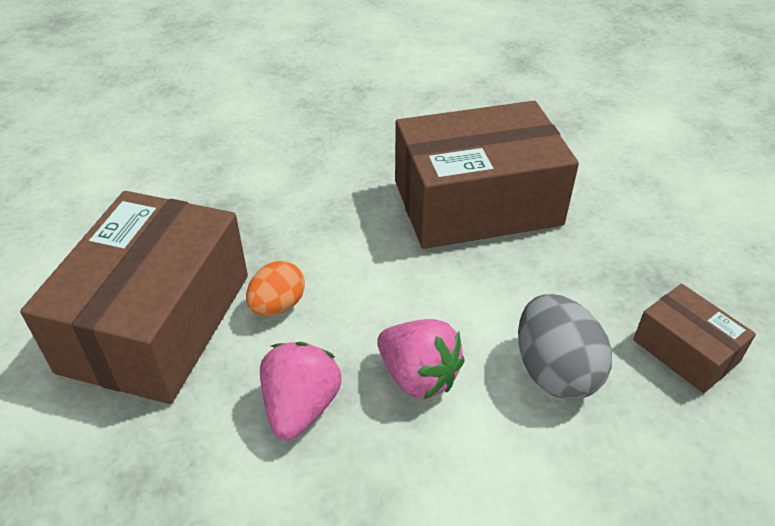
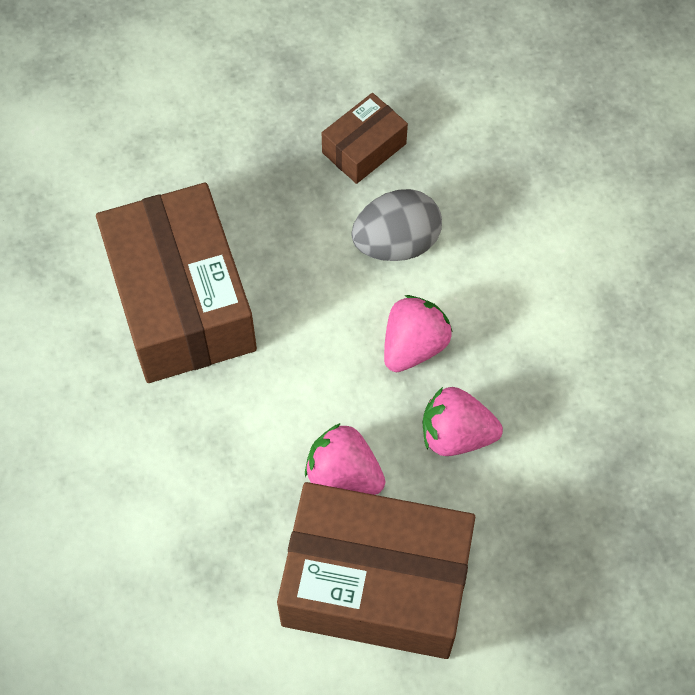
camera: 95 degrees left, 20 degrees up
(278, 305) = (344, 474): orange egg -> pink strawberry

